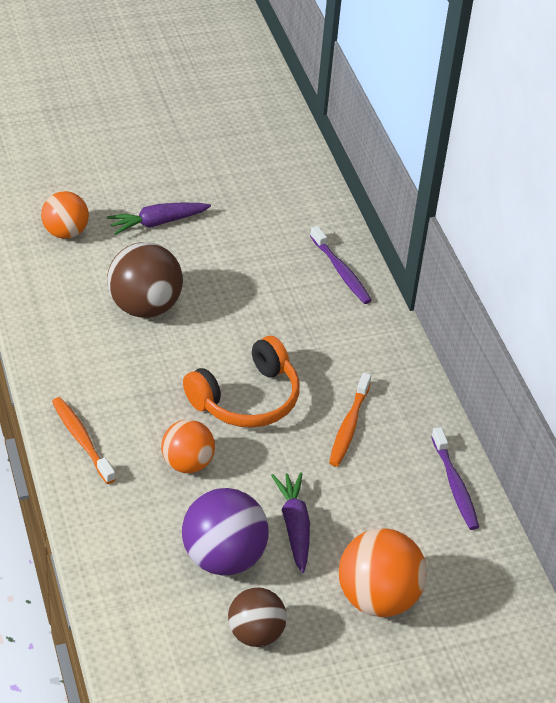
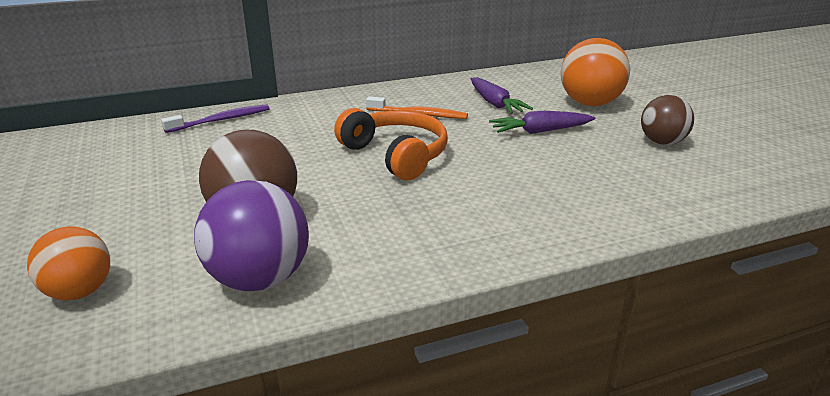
camera: 90 degrees left, 15 degrees down
(81, 439) = (483, 242): orange toothbrush -> none
(157, 223) = (97, 218): purple carrot -> purple carrot (495, 104)
(187, 463) = (491, 179): orange ball -> none
(223, 558) = (594, 157): purple ball -> purple ball (259, 279)
(455, 485) = (467, 82): purple toothbrush -> none

